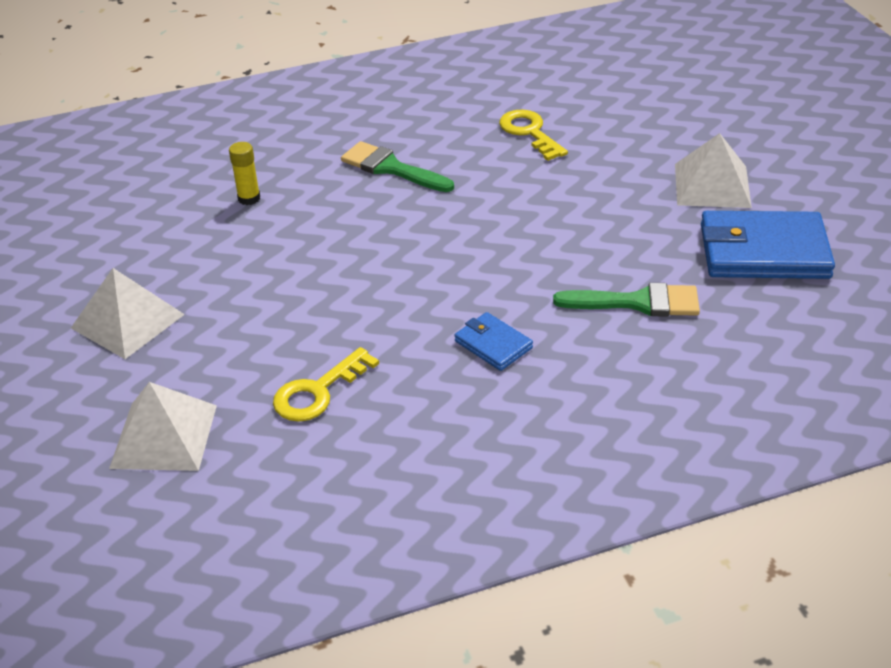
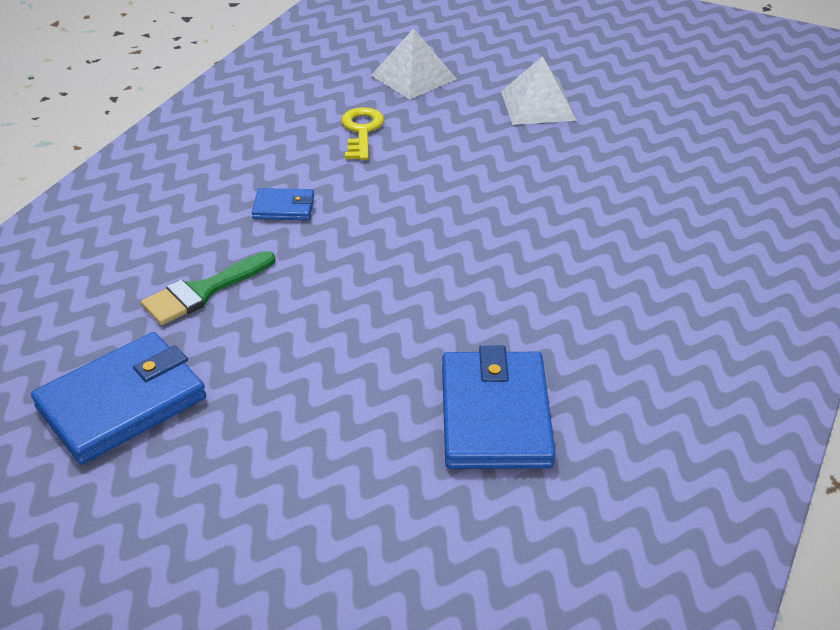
camera: 135 degrees right, 0 degrees up
(249, 198) = (618, 207): yellow glue stick -> none
(391, 168) = (559, 295): green brush -> none
(529, 132) = (495, 415): yellow key -> blue wallet
(712, 185) = (232, 458): white pyramid -> none

